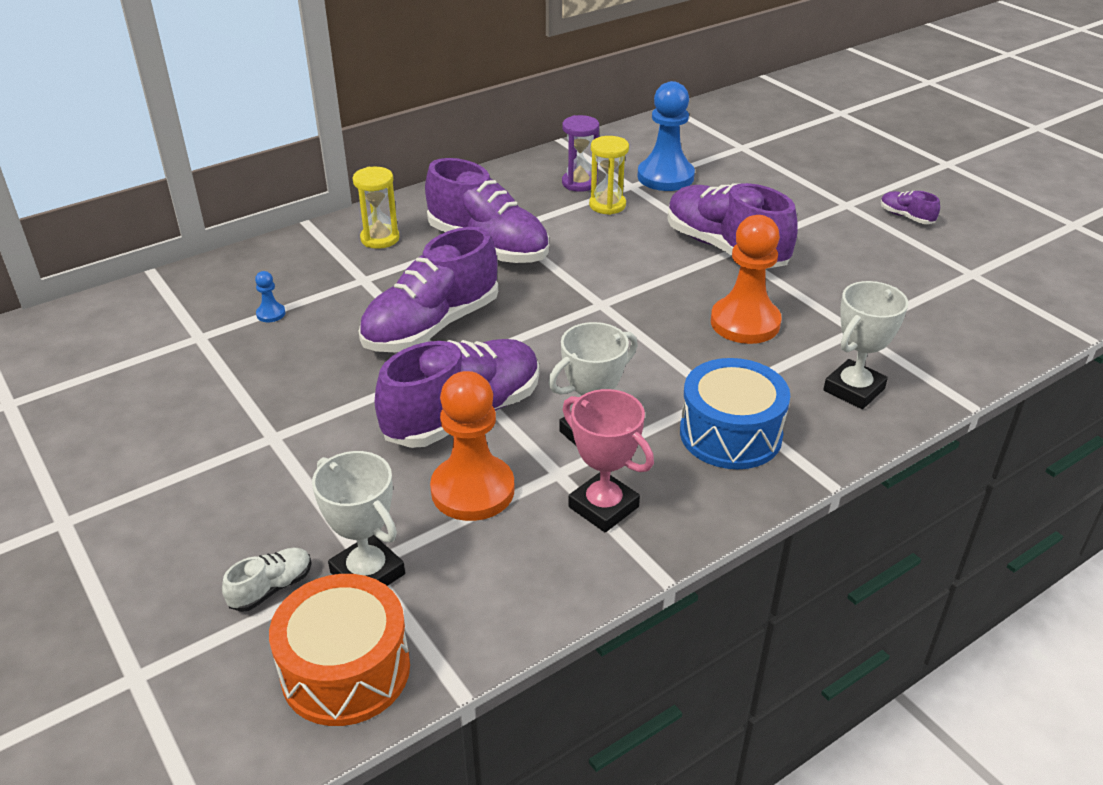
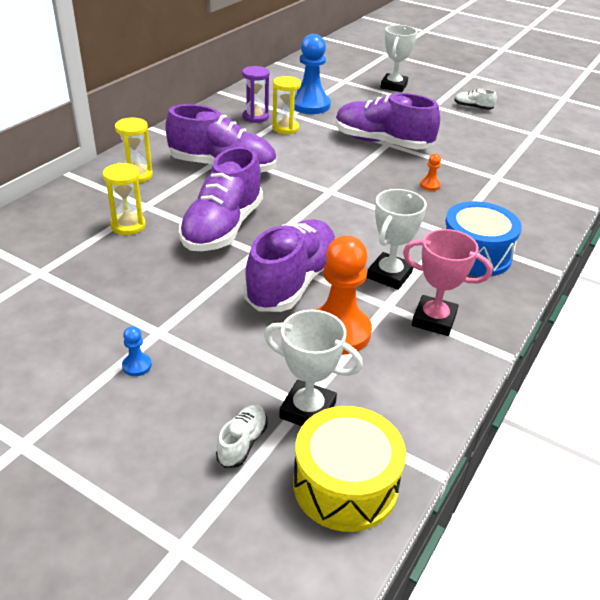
camera: 25 degrees left, 0 degrees up
(271, 314) = (89, 243): blue pawn -> blue pawn (137, 365)
(327, 301) = (128, 226): none -> yellow hourglass
(346, 670) = (345, 485): orange drum -> yellow drum
(745, 323) = (430, 185): orange pawn -> orange pawn, size x0.42
(854, 389) = (524, 212): white trophy -> white trophy (393, 86)
(906, 217) = (473, 108): purple shoe -> white shoe

